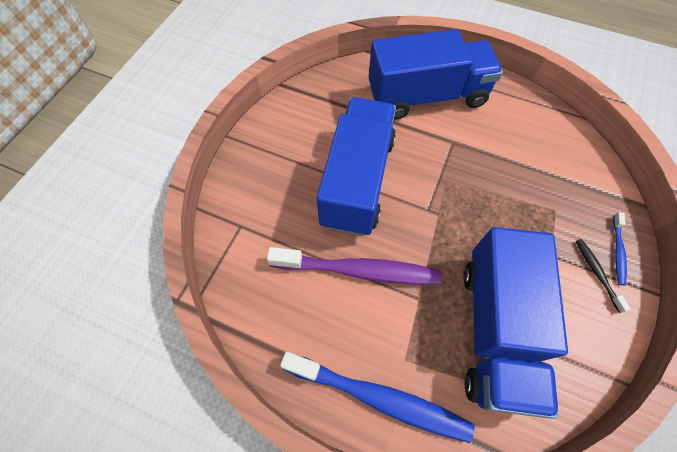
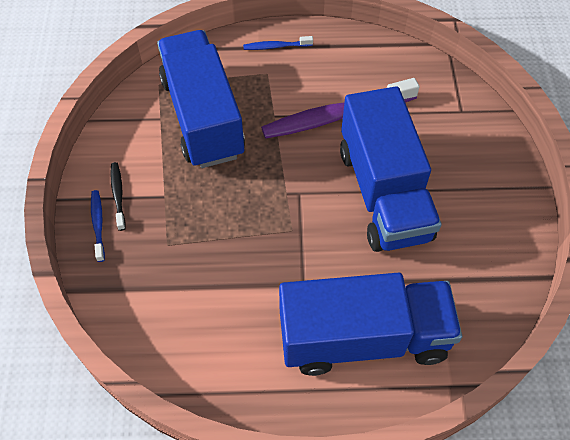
camera: 155 degrees right, 5 degrees down
(379, 398) = (276, 46): blue toothbrush -> blue toothbrush, size x0.46
(426, 96) = (363, 338): blue truck -> blue truck turned 150 degrees counterclockwise
(597, 273) = (118, 195): black toothbrush -> black toothbrush turned 150 degrees counterclockwise

